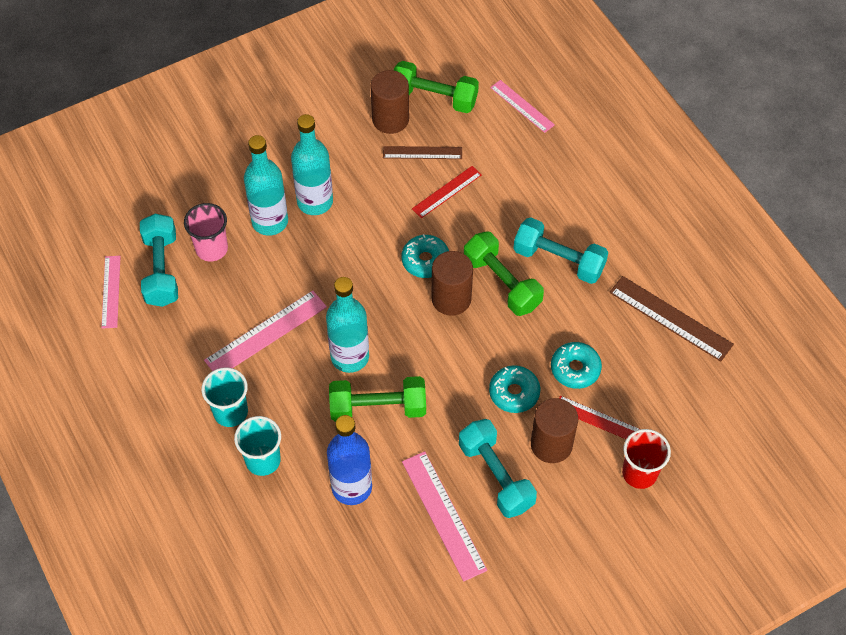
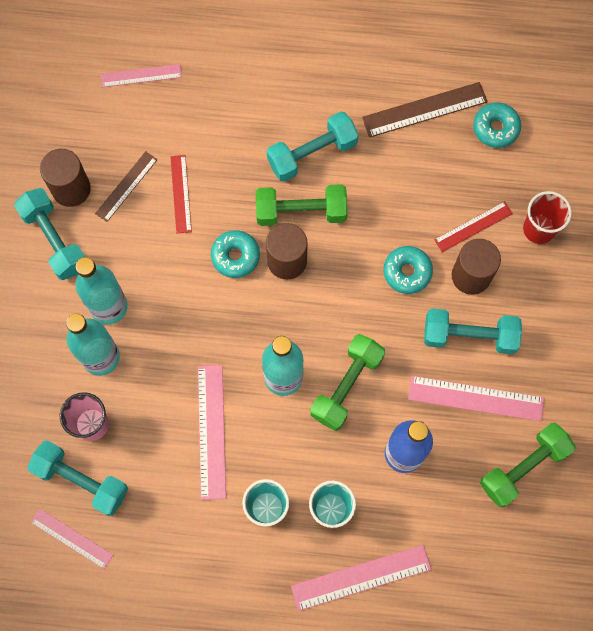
camera: 55 degrees left, 15 degrees up
(220, 519) = (361, 577): none -> pink ruler
(340, 134) = (54, 240): none -> turquoise dumbbell
(434, 98) = (77, 138): green dumbbell -> green dumbbell (523, 467)
(575, 369) = (418, 211): turquoise donut -> turquoise donut (495, 128)

